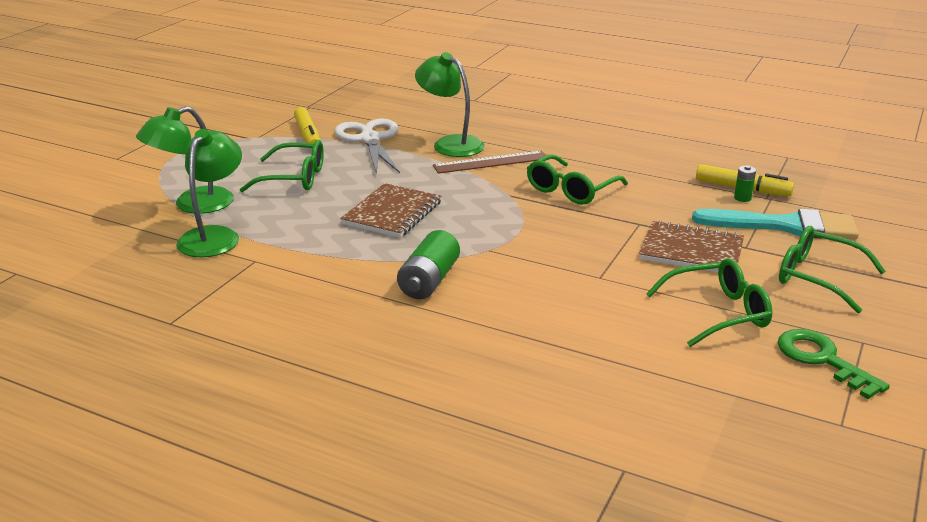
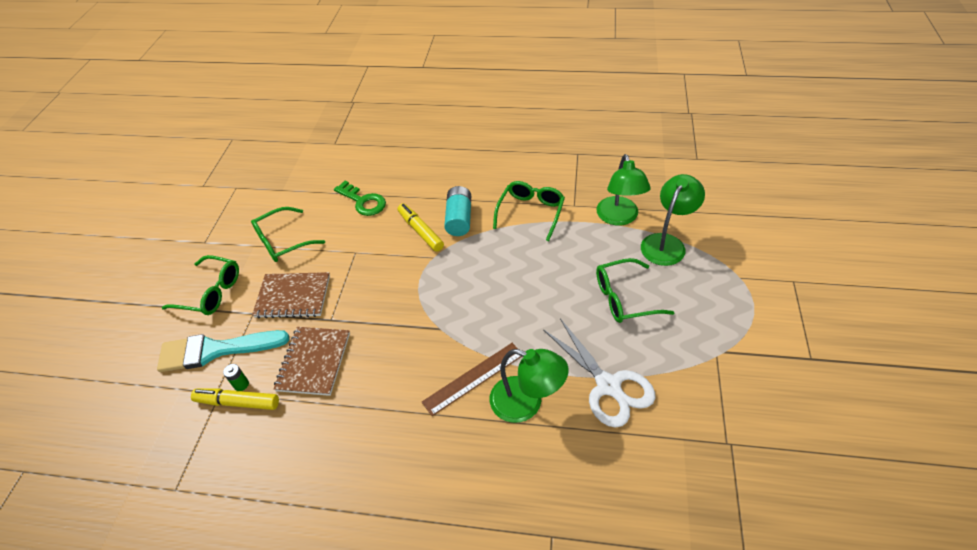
camera: 165 degrees right, 20 degrees up
(308, 135) = (672, 374): yellow marker -> yellow marker (420, 231)
(392, 213) = (518, 276): brown notebook -> brown notebook (314, 362)
(429, 281) = (459, 219): green battery -> turquoise battery
(570, 190) = (390, 351): green glasses -> green glasses (531, 212)
(822, 359) = (232, 223): green key -> green key (363, 201)

